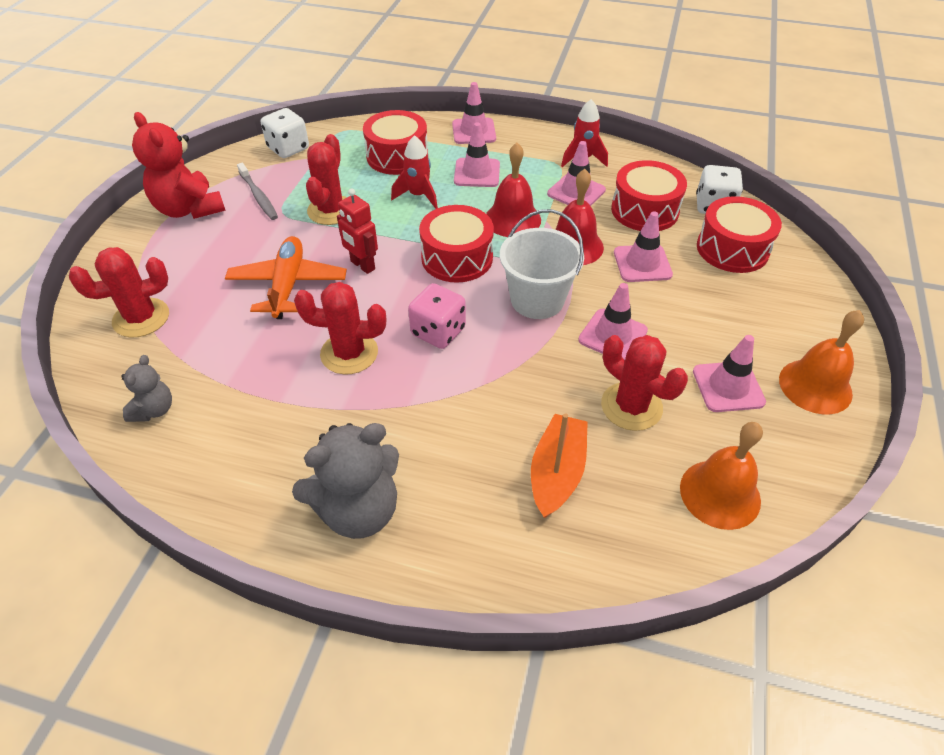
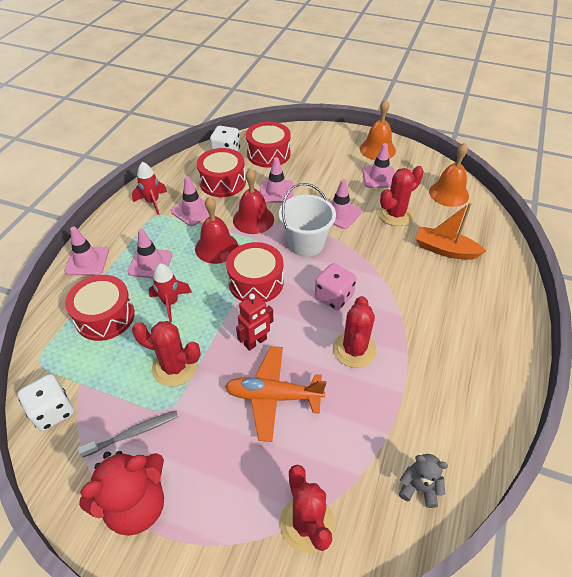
camera: 85 degrees left, 0 degrees up
(358, 510) = (487, 342): grey teddy bear -> none

